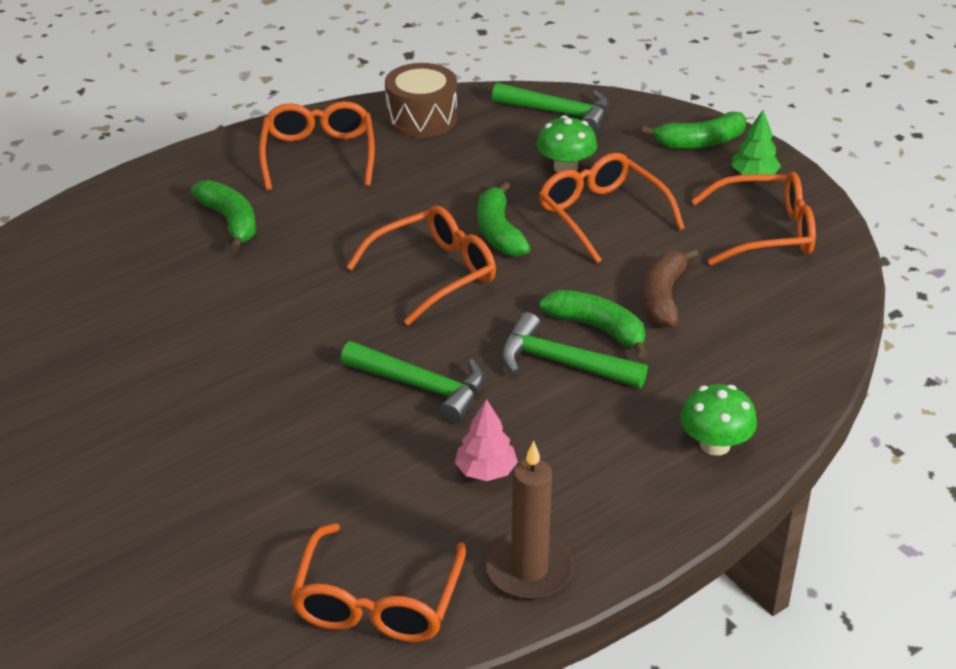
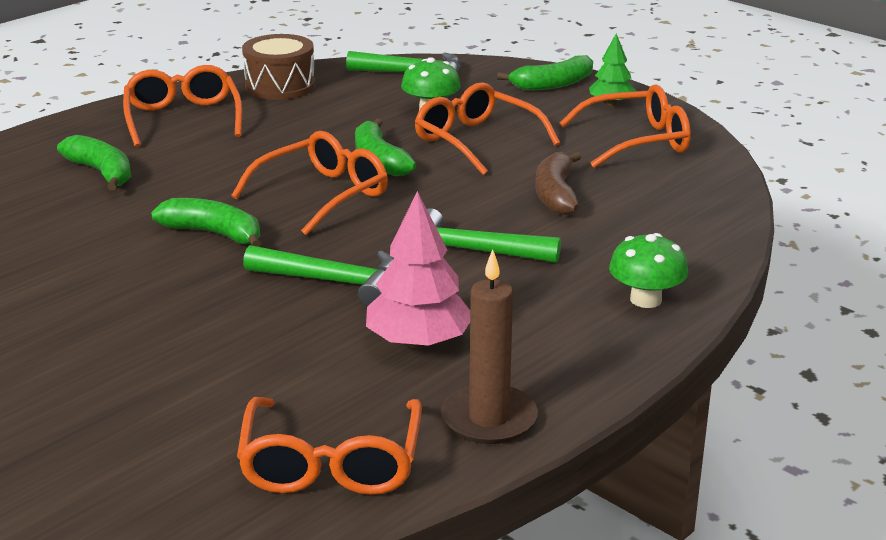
camera: 10 degrees left, 10 degrees down
(486, 471) = (419, 342): pink tree -> pink tree, size x1.62
(597, 328) = (499, 222): green banana -> green banana (214, 234)

